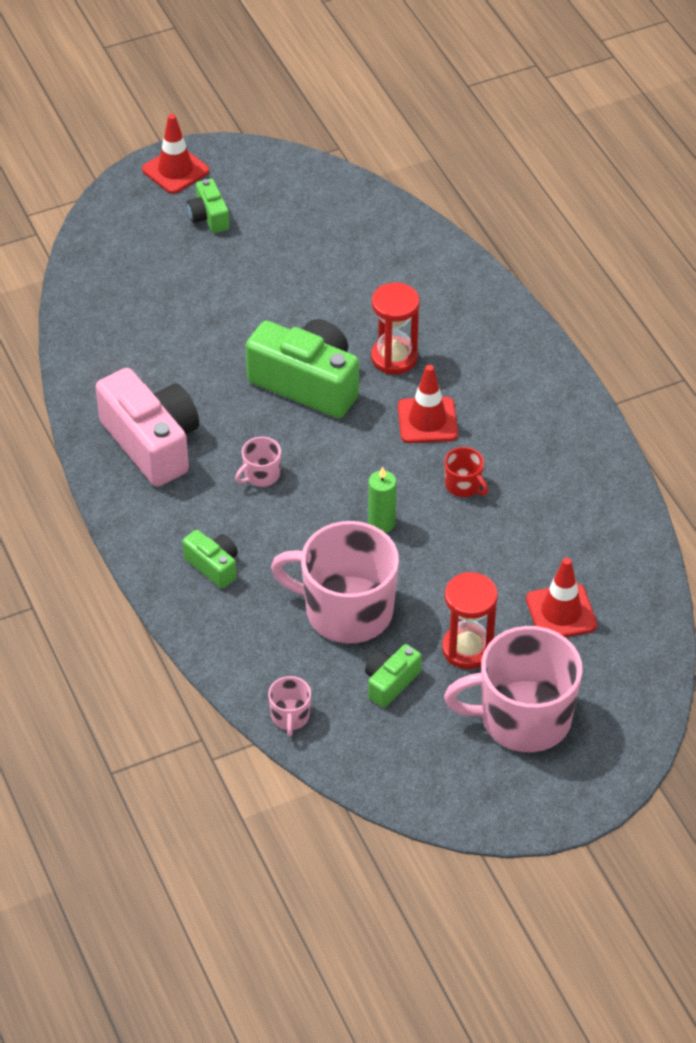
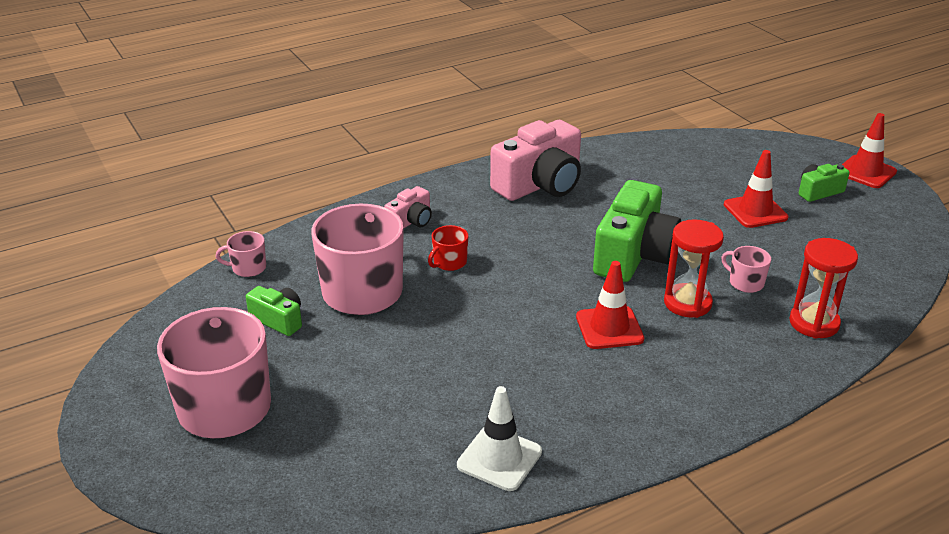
camera: 85 degrees right, 15 degrees down
(213, 566) = (411, 221): green camera -> pink camera
(261, 475) = (516, 237): pink mug -> pink mug (745, 283)
(381, 523) = (469, 306): green candle -> none
(463, 485) = (527, 355): red mug -> red mug (449, 262)
(467, 649) = (315, 366): red hourglass -> red hourglass (814, 323)
(561, 612) = (361, 431): red traffic cone -> red traffic cone (755, 211)
(598, 517) = (499, 458): none -> white traffic cone

